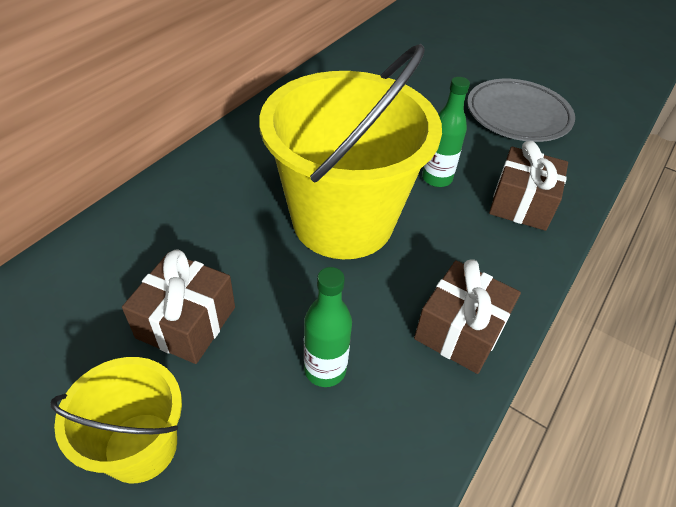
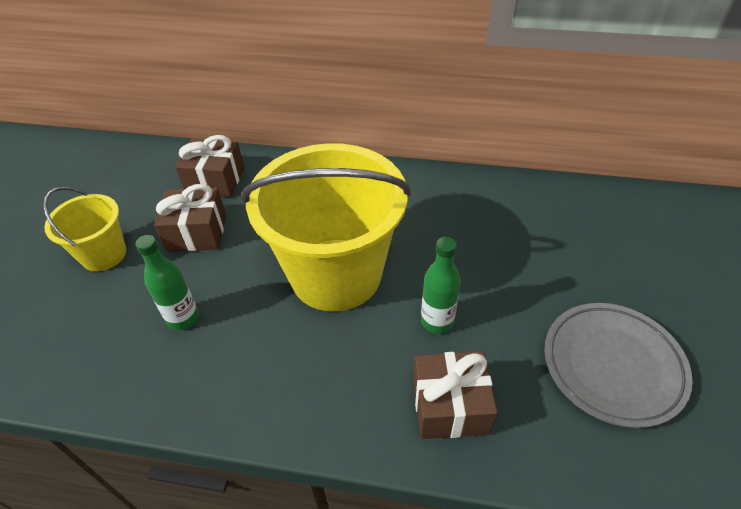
camera: 70 degrees right, 0 degrees up
(460, 330) = (252, 394): brown gift -> brown gift (215, 180)

